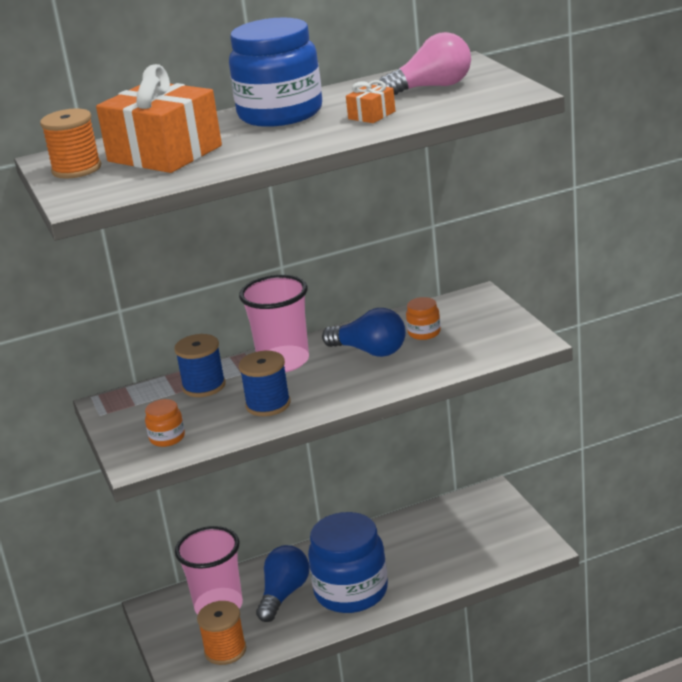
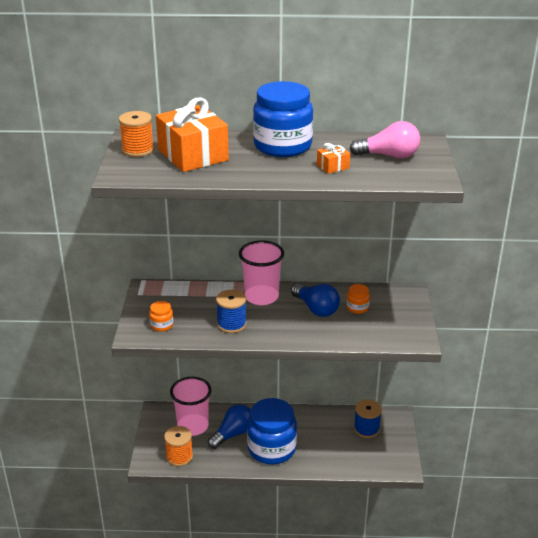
camera: 20 degrees right, 5 degrees up
(204, 386) = (205, 297): blue spool -> blue spool (366, 429)

